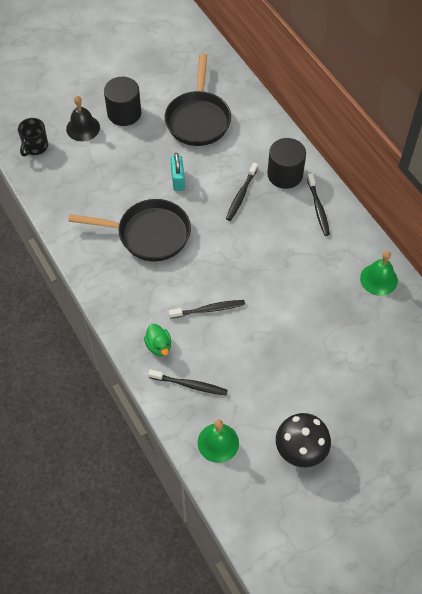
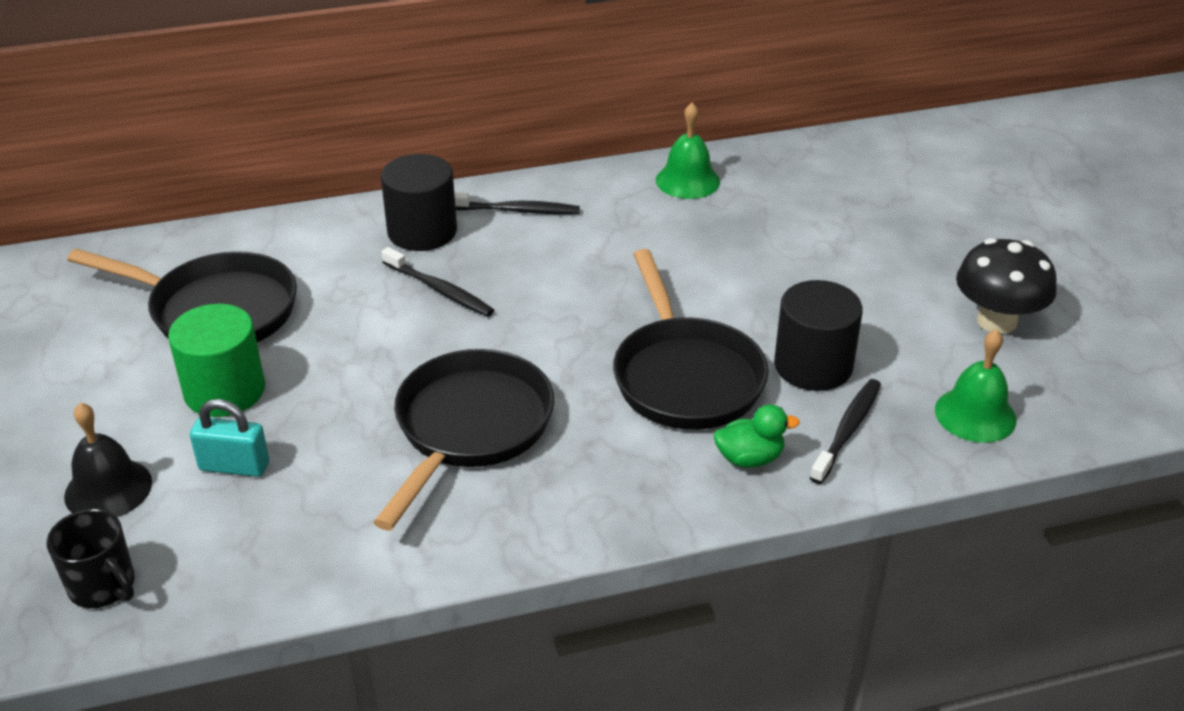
camera: 75 degrees left, 20 degrees down
(124, 113) = (117, 414): black cylinder -> black cylinder (813, 366)
(148, 142) = (225, 391): none -> green cylinder
(178, 180) = (353, 364): turquoise padlock -> turquoise padlock (234, 466)
(208, 309) = (685, 376): black toothbrush -> black pan

